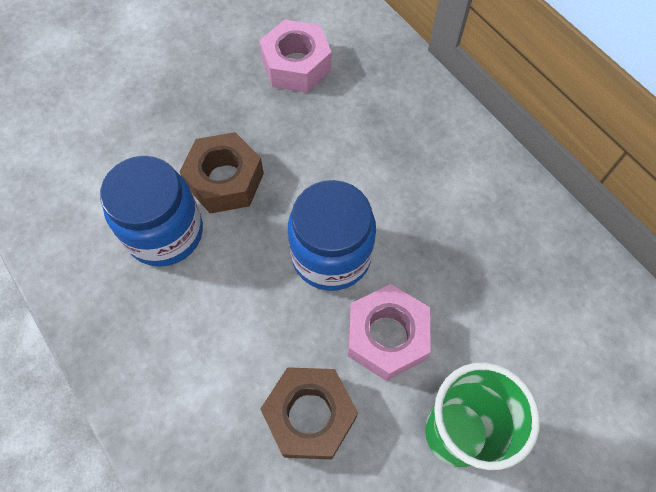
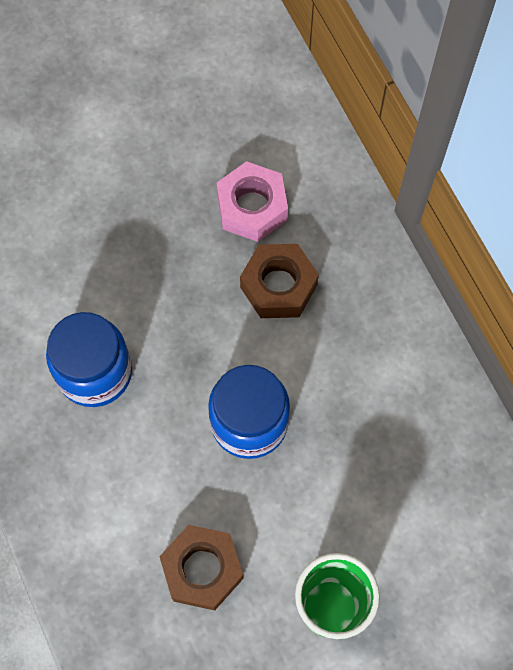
camera: 10 degrees right, 5 degrees up
(225, 180) = (159, 327): brown nut -> brown nut (278, 286)
(386, 336) = (285, 510): pink nut -> none

